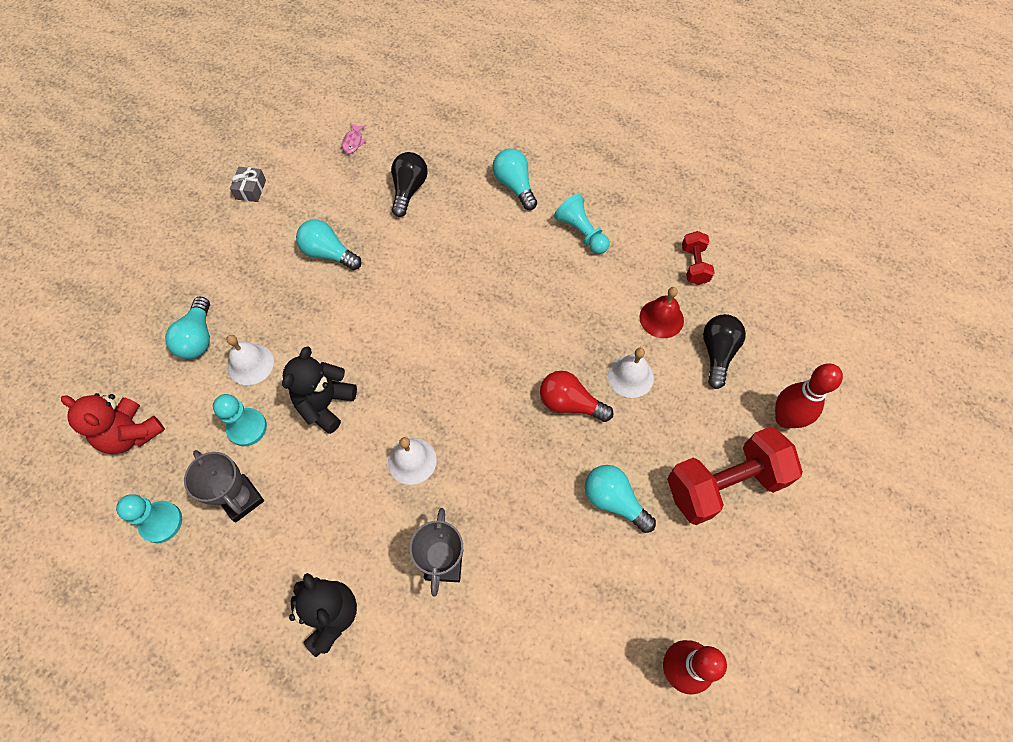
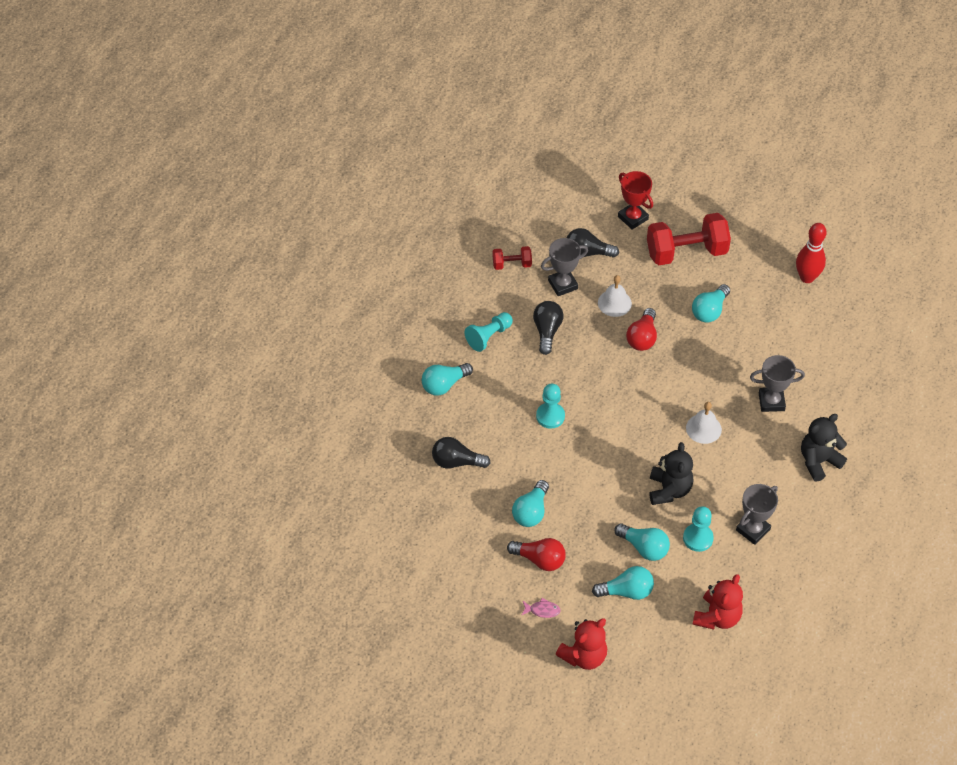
camera: 95 degrees left, 10 degrees down
(132, 286) = (584, 656): none -> red teddy bear
(161, 522) = (780, 577): turquoise pawn -> turquoise pawn (550, 416)
(250, 364) = (644, 548): white bell -> turquoise light bulb
(251, 189) = (468, 586): grey gift -> none
(264, 256) = (540, 560): none -> red light bulb
(325, 404) = (669, 490): black teddy bear -> black teddy bear turned 105 degrees counterclockwise
(353, 142) = (404, 513): pink fish -> pink fish (542, 610)
(586, 293) = (547, 331): none -> black light bulb
(661, 318) = (563, 285): red bell -> grey trophy
(724, 484) = (686, 252): red dumbbell -> red dumbbell turned 75 degrees counterclockwise
(785, 419) = (633, 218): red bowling pin -> red trophy

